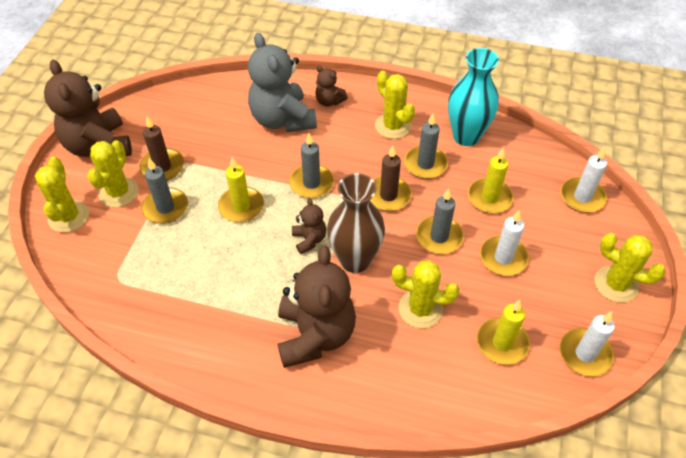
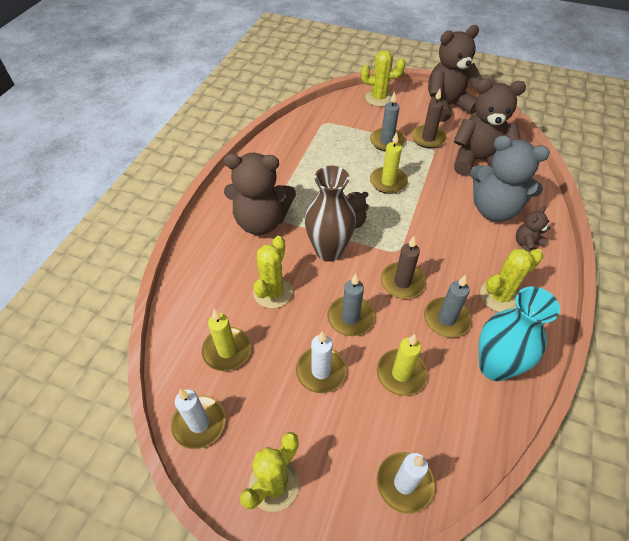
camera: 95 degrees right, 0 degrees up
(118, 192) = (401, 118): yellow cactus -> none
(205, 125) = (478, 160): none -> brown teddy bear
(282, 119) = (494, 209): grey teddy bear -> grey teddy bear turned 135 degrees counterclockwise
(311, 183) = (415, 226): grey candle -> none

